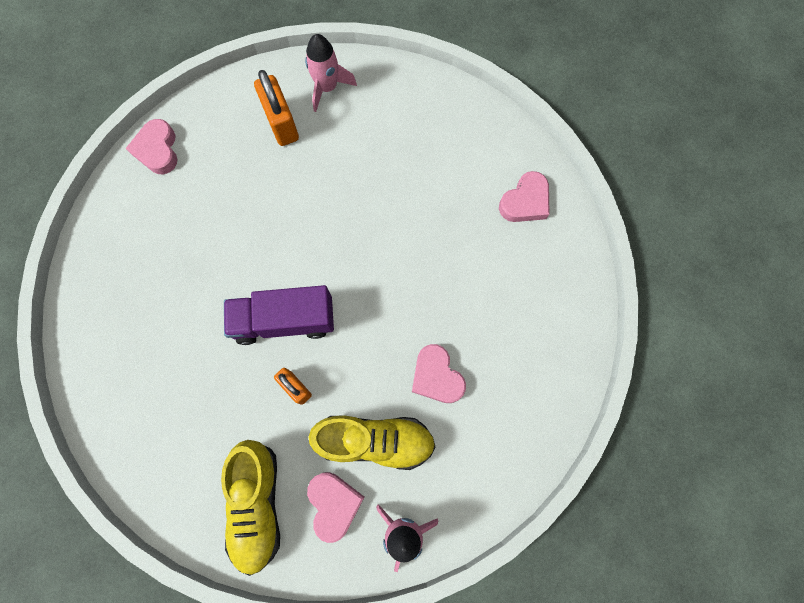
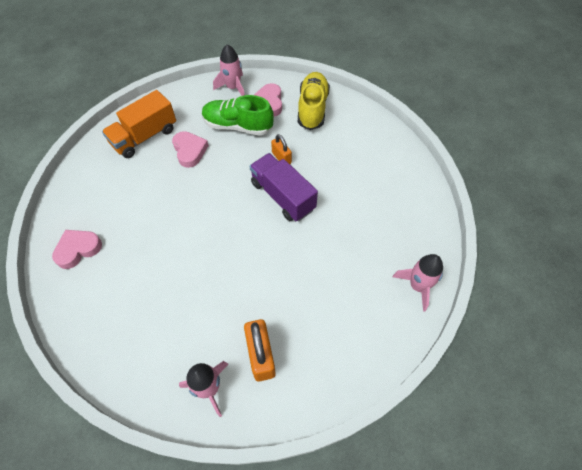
camera: 170 degrees left, 15 degrees down
(108, 224) = (417, 286): none -> pink rocket
(157, 150) = (378, 348): pink heart -> none
(285, 320) = (282, 196): purple truck -> purple truck turned 135 degrees counterclockwise
(375, 440) = (238, 126): yellow shoe -> green shoe
(514, 392) = (144, 136): none -> orange truck

